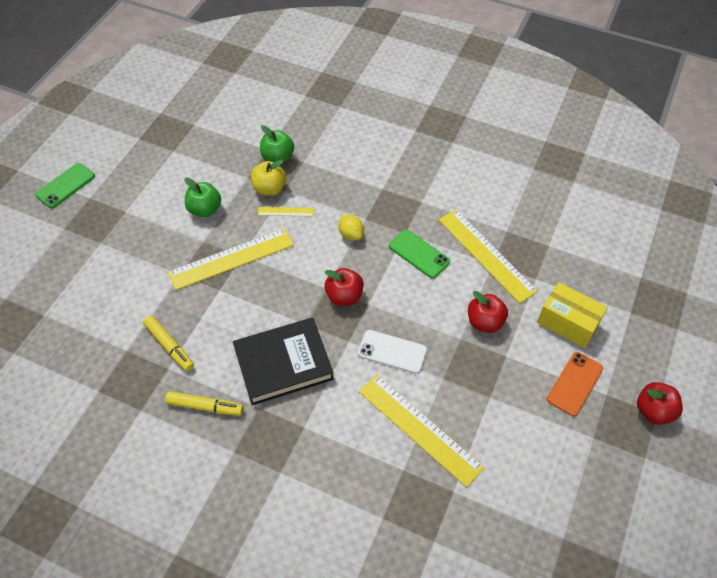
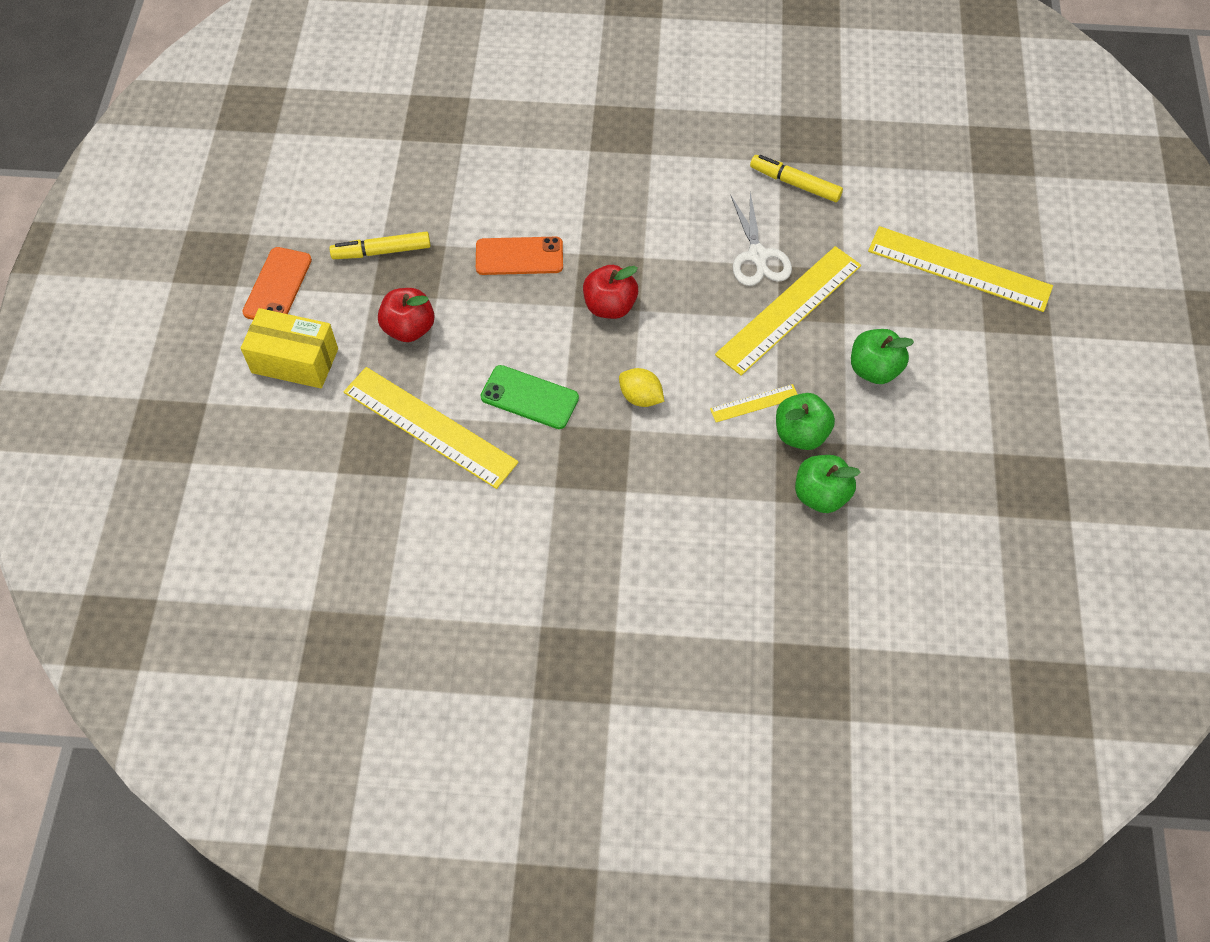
camera: 160 degrees right, 5 degrees up
(65, 185) = (1102, 342): green phone -> none
(205, 406) = (712, 137): yellow marker -> yellow marker (381, 251)
(229, 300) = (757, 256): none -> white scissors
(269, 188) = (800, 434): yellow apple -> green apple
(283, 364) = (647, 204): black book -> none
(392, 351) = (519, 256): white phone -> orange phone
(419, 428) = (457, 185): yellow ruler -> yellow ruler (959, 269)
(653, 411) = (175, 283): red apple -> none

